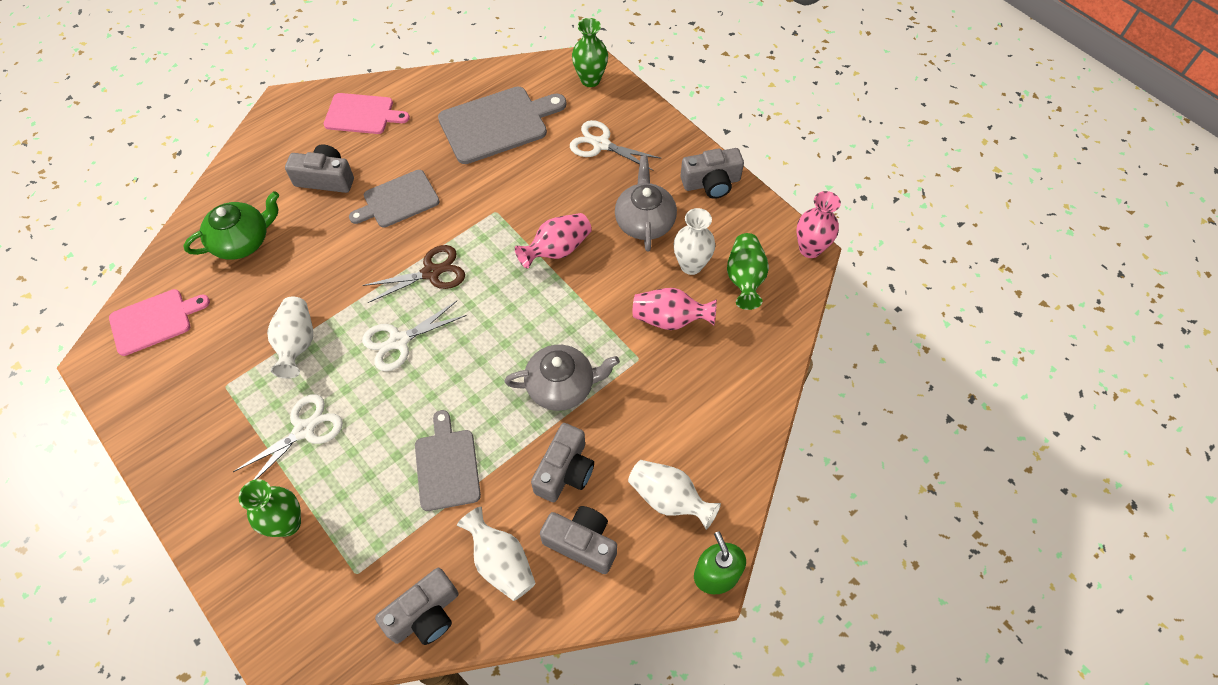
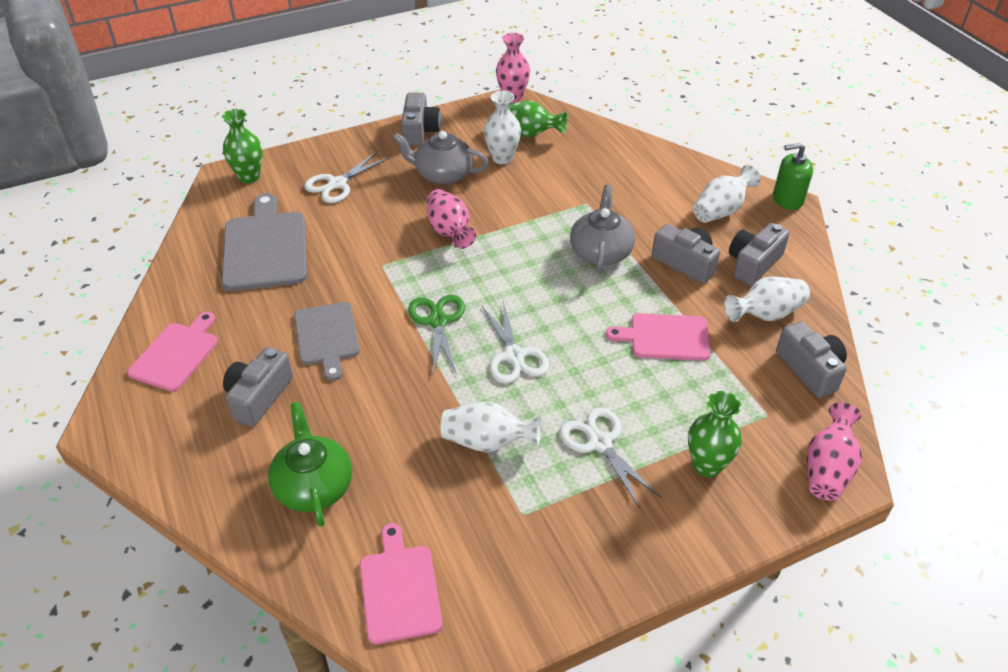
camera: 75 degrees left, 15 degrees down
(431, 272) = (438, 321): brown scissors -> green scissors
(447, 466) = (665, 337): grey cutting board -> pink cutting board
(670, 319) = (553, 179): pink vase -> pink vase (827, 469)

